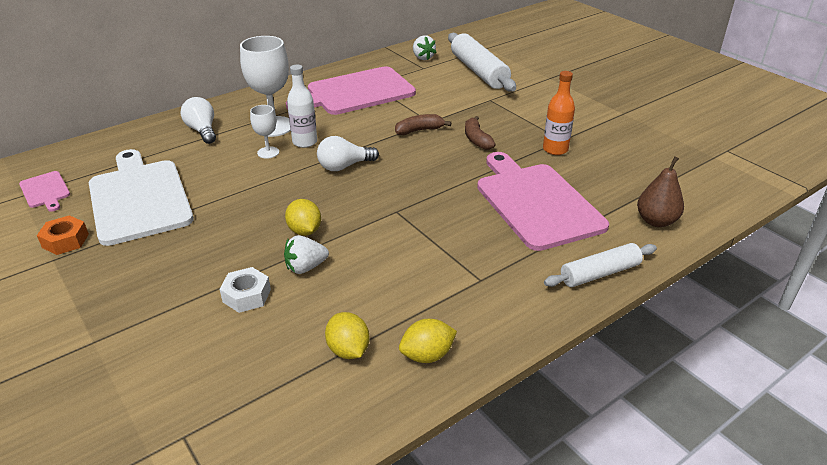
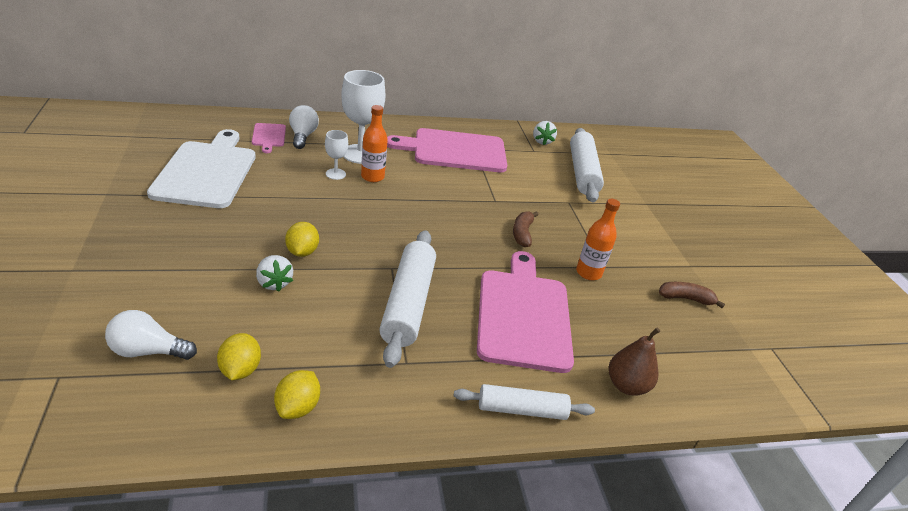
camera: 20 degrees right, 0 degrees up
(45, 191) = (150, 139): pink cutting board -> pink cutting board (269, 136)
(65, 241) = (127, 183): orange nut -> none
(247, 295) = (208, 285): white nut -> none
(305, 142) = (372, 177): white bottle -> orange bottle
(306, 267) = (274, 283): white strawberry -> white strawberry turned 120 degrees counterclockwise
(344, 166) = (385, 210): white light bulb -> white light bulb (148, 351)
(419, 130) = (478, 205): brown banana -> brown banana (685, 298)
(427, 355) = (298, 407): yellow lemon -> yellow lemon turned 75 degrees counterclockwise
(437, 233) = (408, 303): none -> white rolling pin

